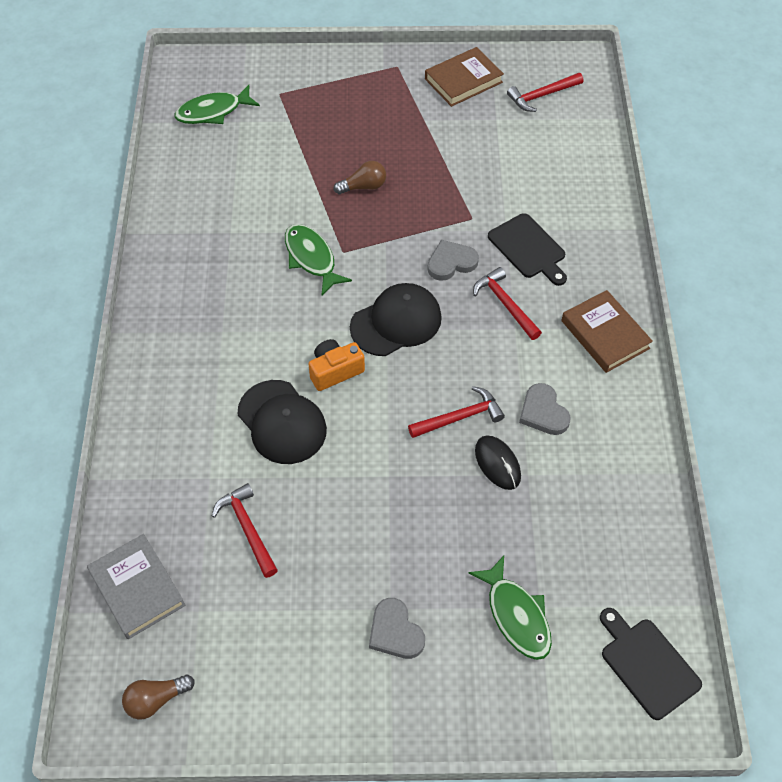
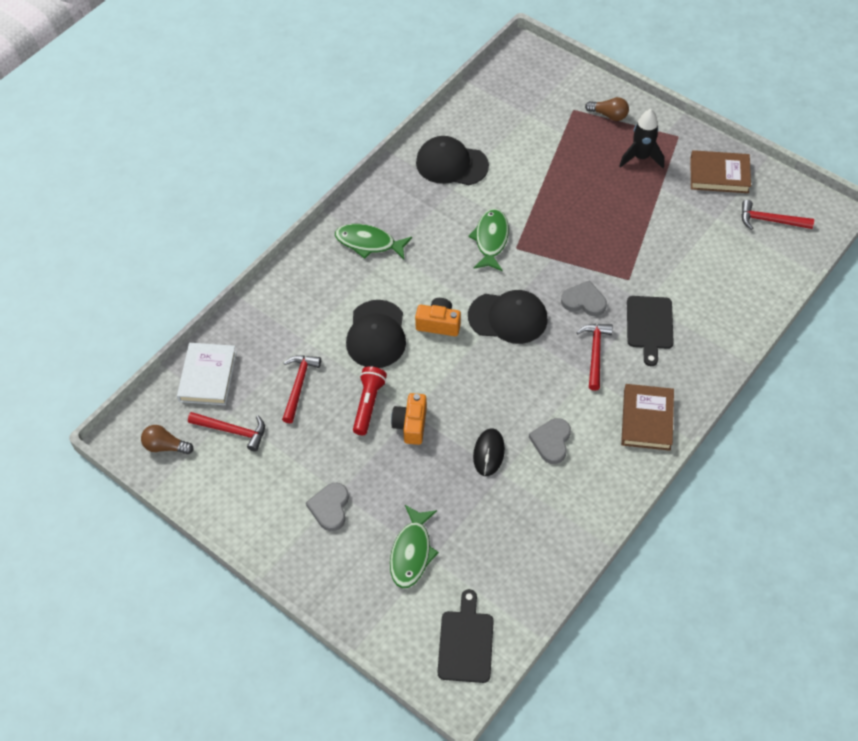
camera: 40 degrees right, 0 degrees up
(137, 588) = (208, 376): grey book -> white book
(206, 209) = (451, 164): none -> black cap
(213, 112) = (515, 97): green fish -> green fish (369, 243)
(338, 498) = (368, 404): none -> red flashlight
(363, 186) = (572, 211): brown light bulb -> brown light bulb (608, 115)
(381, 103) = (641, 157): none -> black rocket
(399, 488) = (411, 425): none -> orange camera
(460, 417) = (492, 407): red hammer -> red hammer (232, 431)

